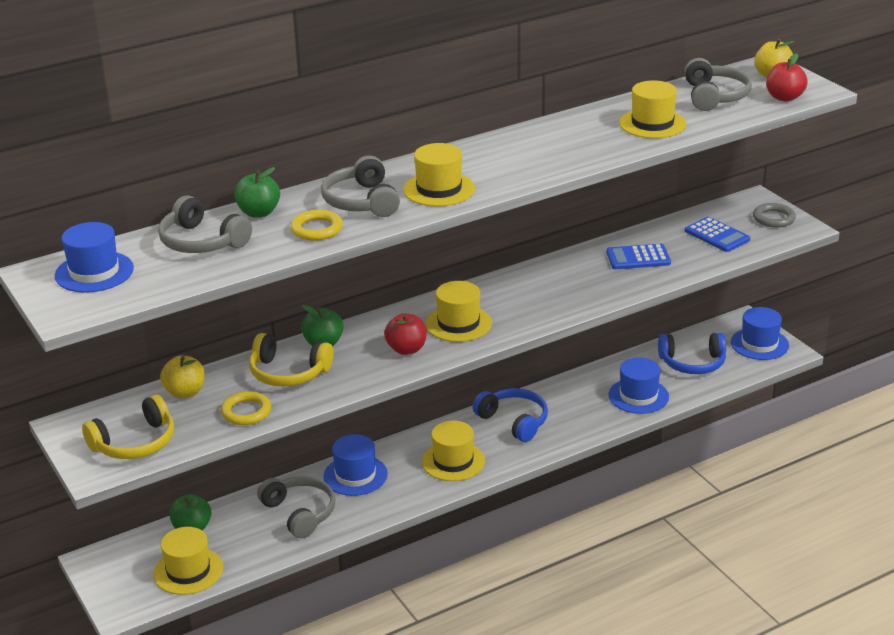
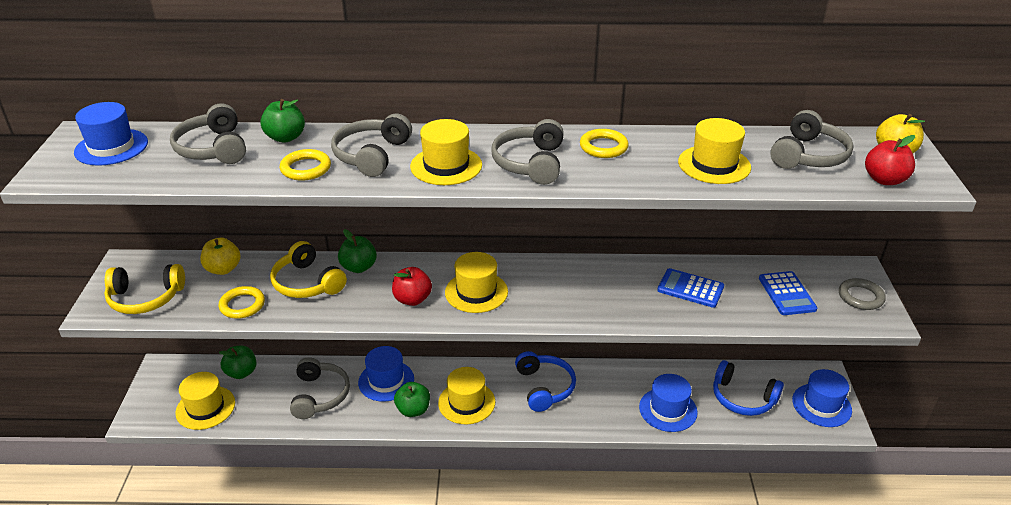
camera: 30 degrees right, 5 degrees up
(408, 487) = (413, 410): none -> green apple
(507, 166) = (530, 163): none -> grey headphones
(551, 136) = (603, 147): none -> yellow ring

